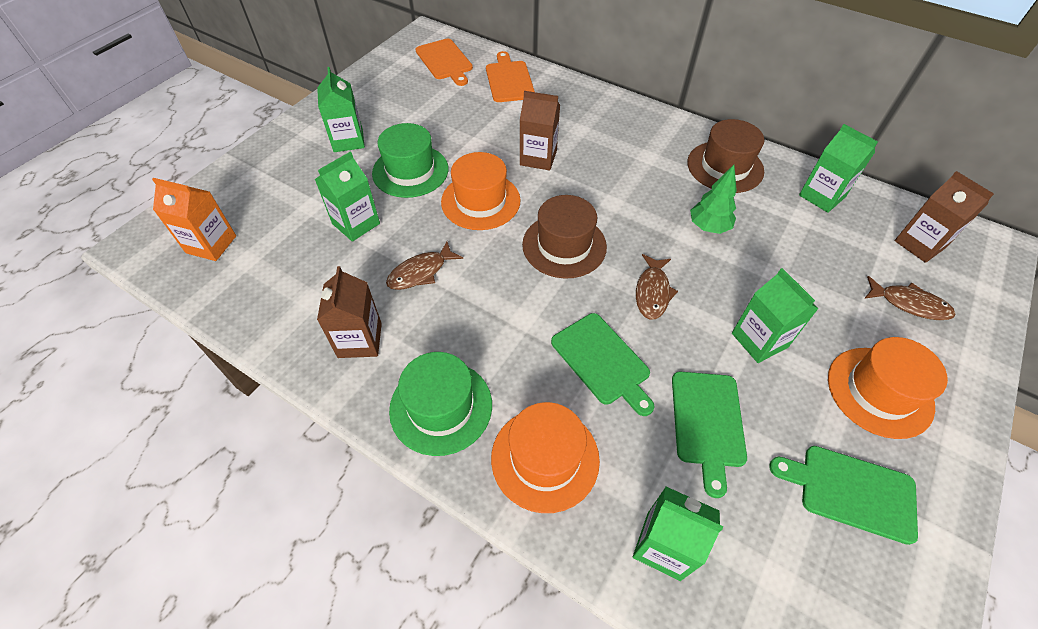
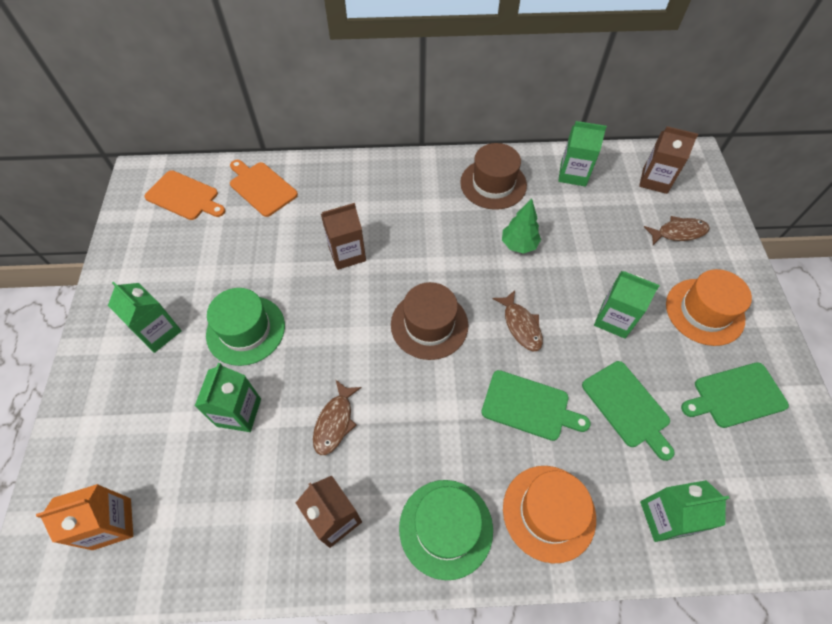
camera: 35 degrees left, 5 degrees up
(480, 201) = (331, 323): orange hat -> none

